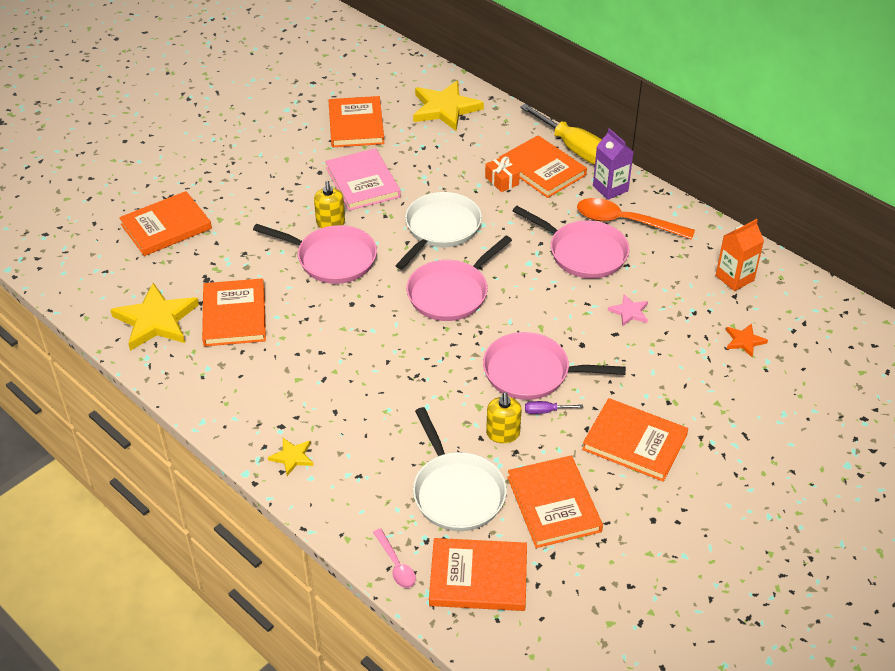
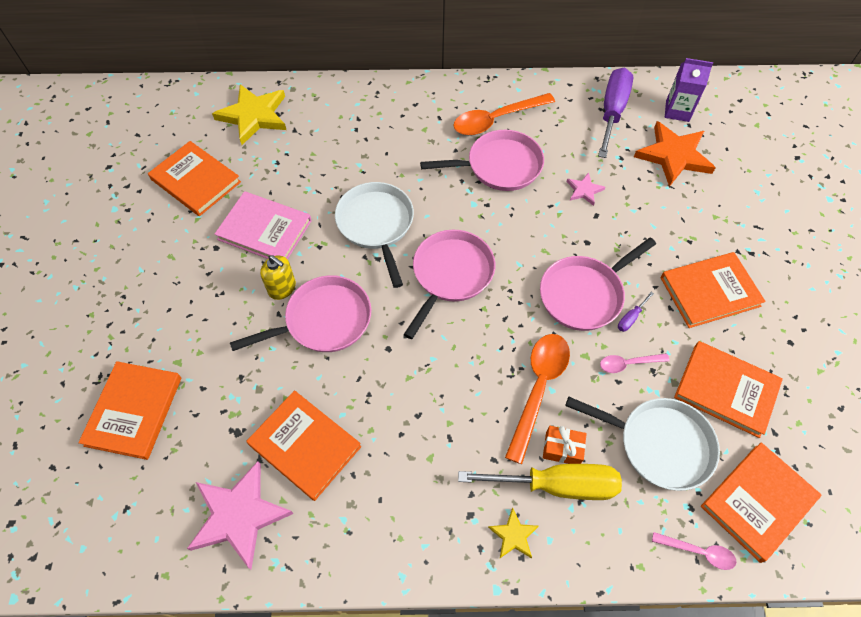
camera: 45 degrees left, 15 degrees up
(156, 320) = (239, 515): yellow star -> pink star
(419, 398) = (538, 388): none -> orange spoon
(451, 293) = (450, 275): pink pan -> pink pan turned 150 degrees counterclockwise
(502, 181) = (372, 148): orange gift -> orange gift (562, 449)
(503, 434) = (628, 363): yellow soap dispenser -> pink spoon
(542, 169) = (390, 117): orange book -> none
(574, 148) = (391, 84): yellow screwdriver -> yellow screwdriver (556, 485)
(610, 188) = (454, 100): purple carton -> purple carton (677, 111)
(734, 278) = (612, 112): orange carton -> purple screwdriver
(744, 341) = (674, 156): orange star -> orange star, size x2.06

